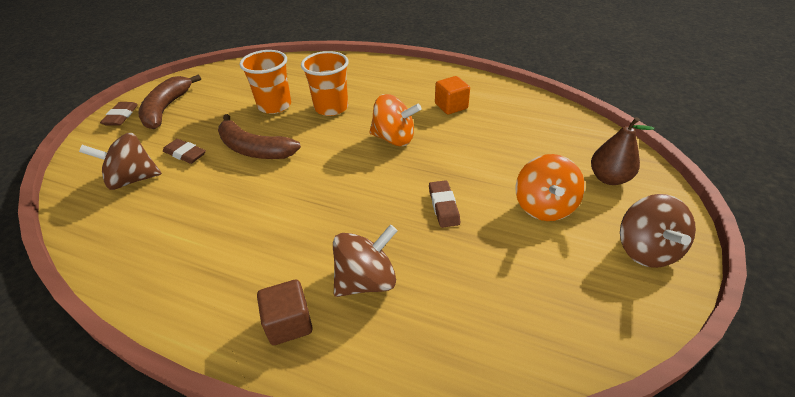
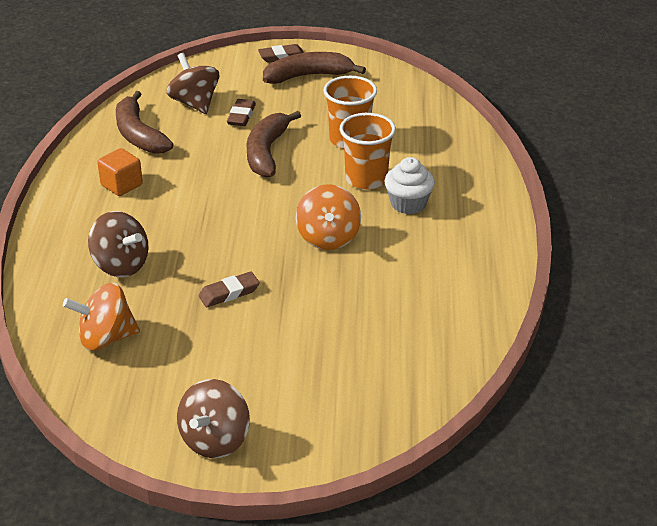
camera: 70 degrees right, 5 degrees down
(144, 229) = (139, 134): none -> brown banana
(289, 323) = (69, 237): brown cube -> none
(374, 96) = (408, 204): none -> white cupcake
(451, 106) = (419, 269): orange cube -> orange cube (121, 185)
(543, 206) = (255, 363): orange spinning top -> orange spinning top (106, 338)
(608, 178) = (326, 413): brown pear -> none
(645, 250) = (215, 440): brown spinning top -> brown spinning top turned 45 degrees counterclockwise

